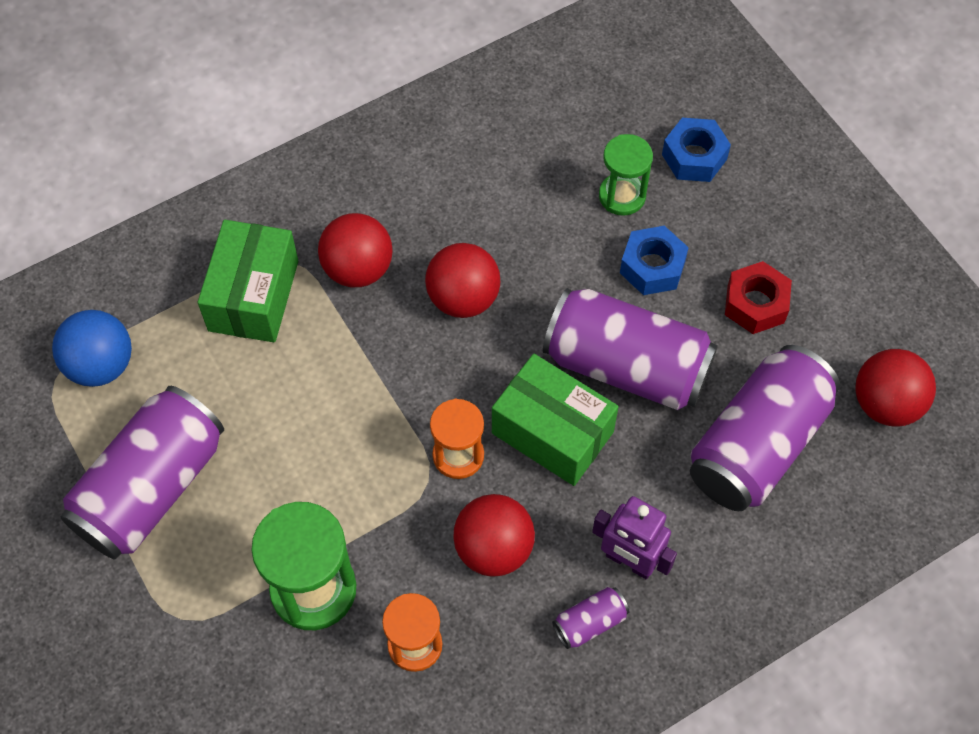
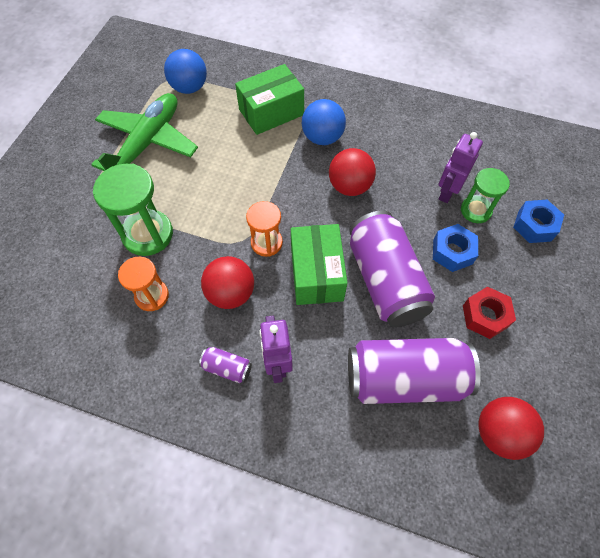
camera: 50 degrees right, 0 degrees up
(151, 488) = (148, 143): purple can -> green plane
(358, 269) = (322, 138): red ball -> blue ball
(570, 202) = (447, 192): none -> purple robot

